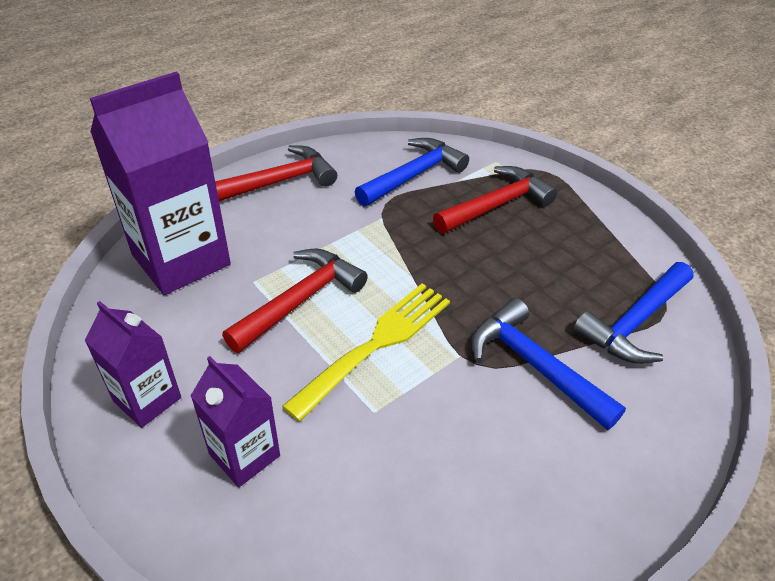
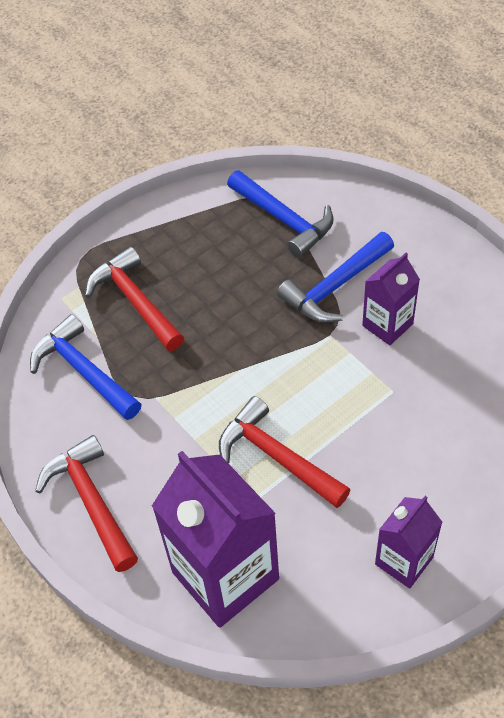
camera: 85 degrees left, 10 degrees up
(244, 455) = (445, 475): purple carton -> purple carton (387, 325)
(377, 343) = (323, 393): yellow fork -> none

